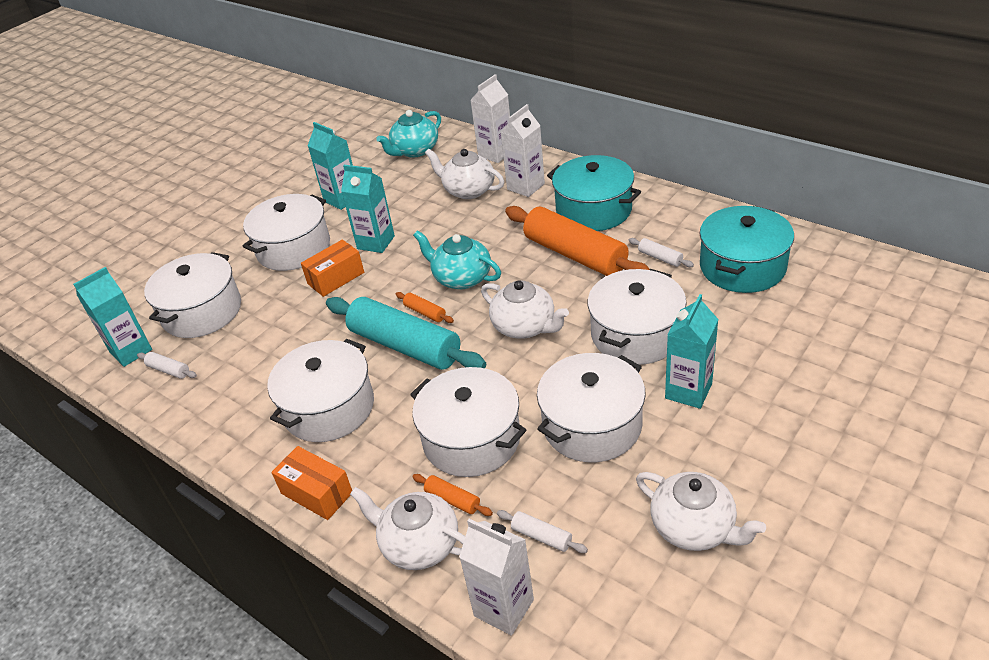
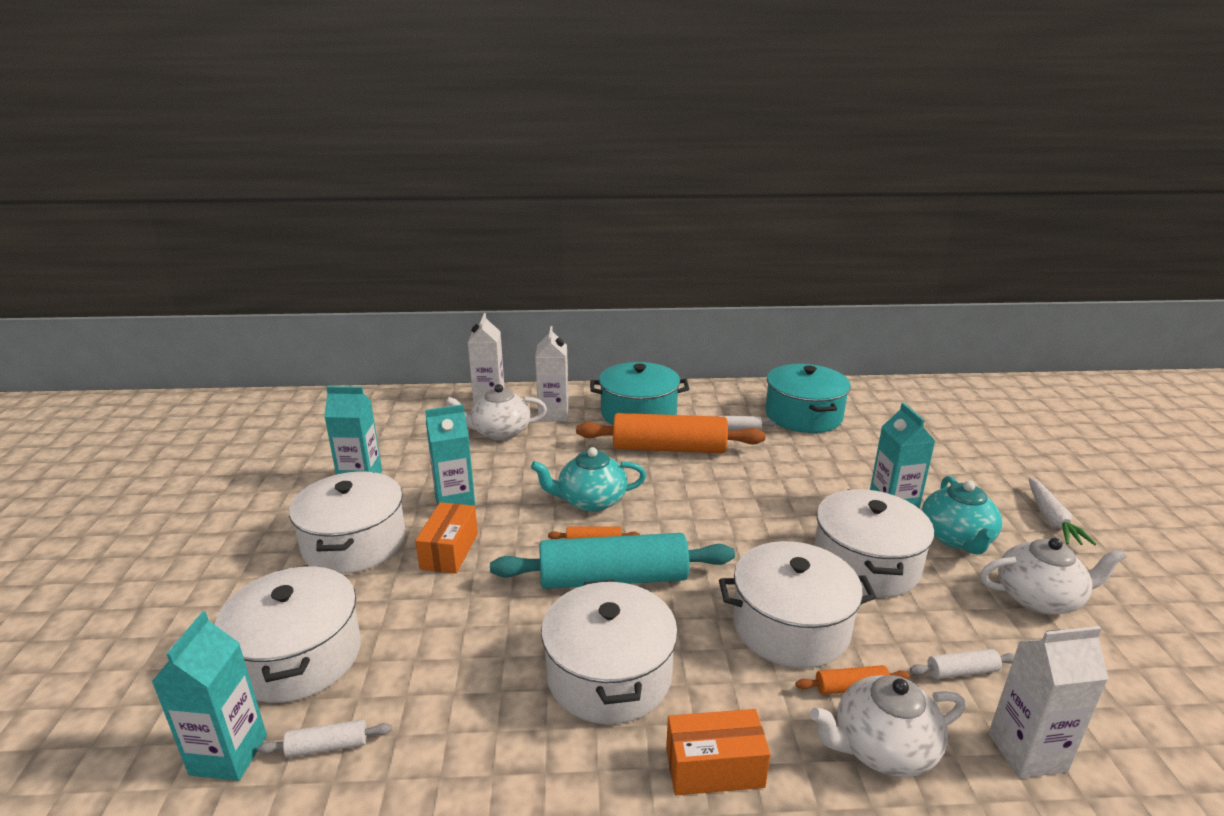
camera: 45 degrees left, 15 degrees down
(414, 150) = (396, 417): turquoise teapot -> turquoise teapot (956, 538)
(525, 326) = (704, 516): white teapot -> none
(636, 334) = (799, 485): white pot -> none
(830, 475) = (1051, 519): none -> white carrot

